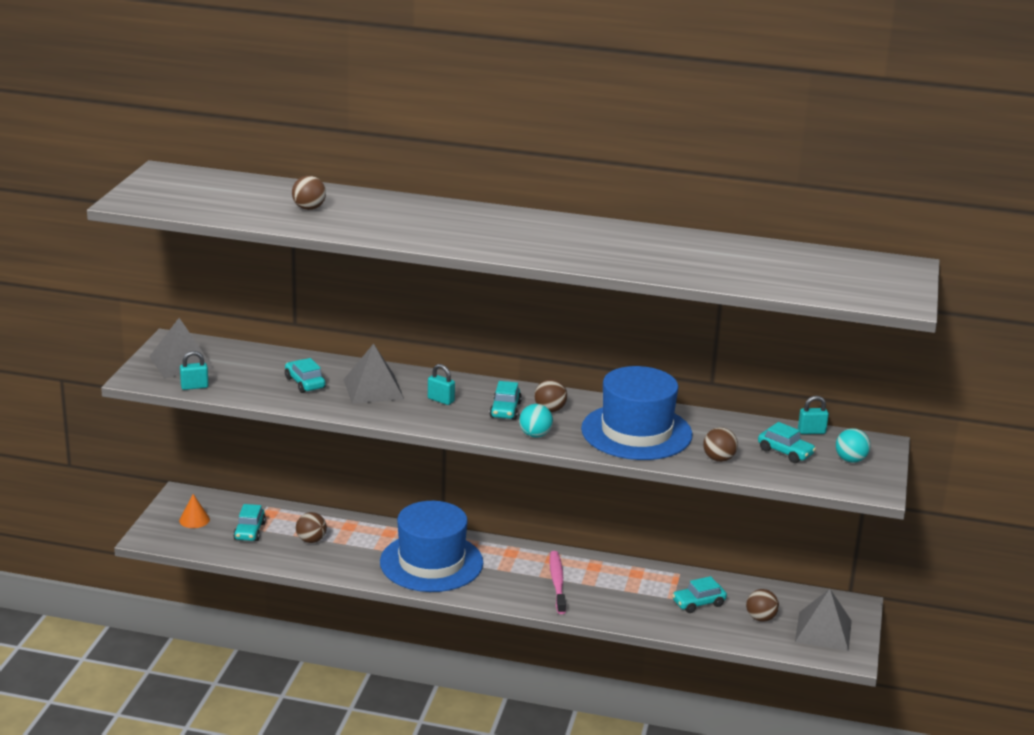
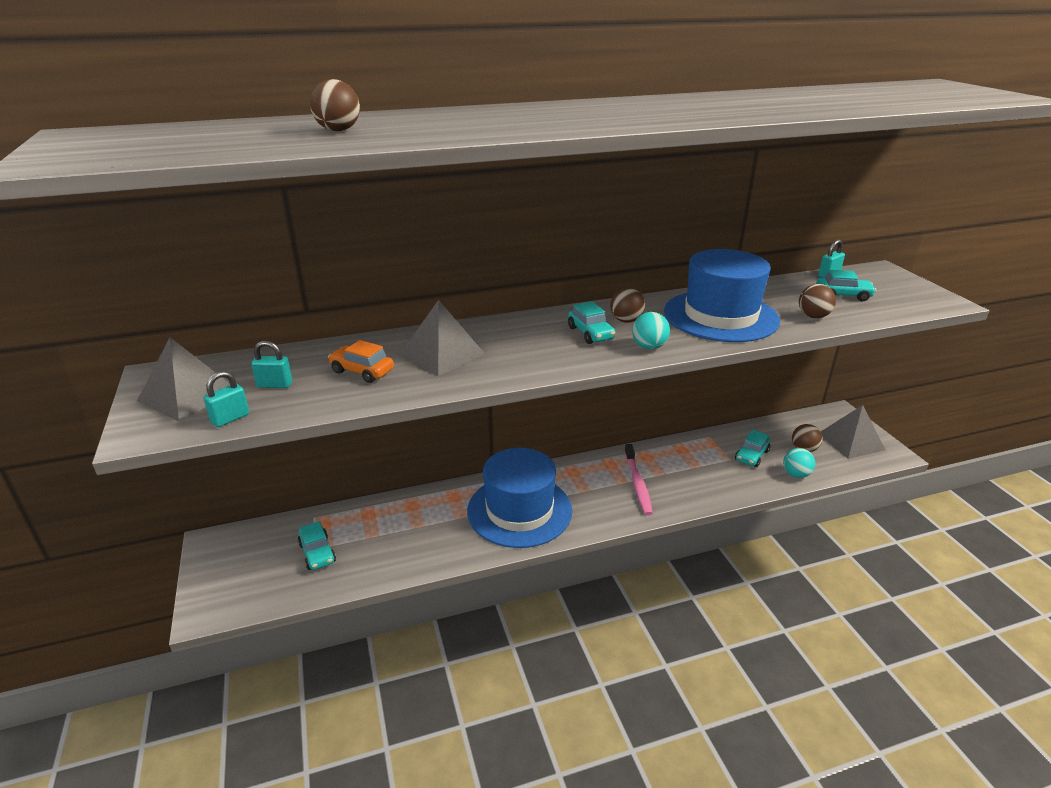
camera: 30 degrees left, 5 degrees up
(194, 520) = (246, 565): orange cone -> none
(305, 383) = (362, 371): turquoise car -> orange car
(311, 540) = (389, 536): brown ball -> none
(441, 400) = (521, 343): turquoise padlock -> turquoise padlock (275, 385)
(557, 583) = (637, 484): pink toothbrush -> pink toothbrush turned 150 degrees counterclockwise
(850, 460) = (889, 286): turquoise ball -> turquoise ball (796, 474)

